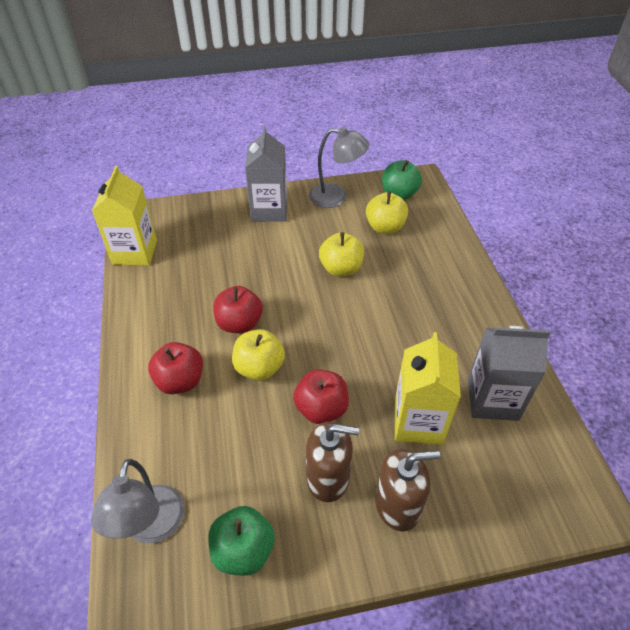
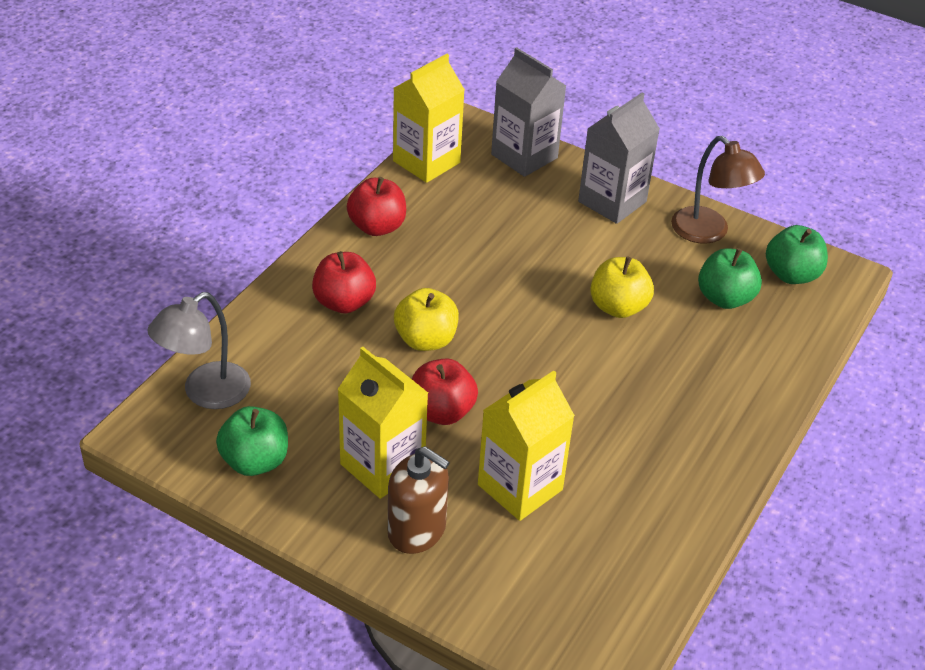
camera: 40 degrees right, 5 degrees down
(239, 323) = (452, 290): red apple -> red apple (377, 227)
(328, 477) = (382, 466): brown soap dispenser -> yellow carton
(336, 197) = (708, 232): grey lamp -> brown lamp
(385, 227) = (725, 298): yellow apple -> green apple
(492, 399) = (621, 525): grey carton -> grey carton (524, 156)

